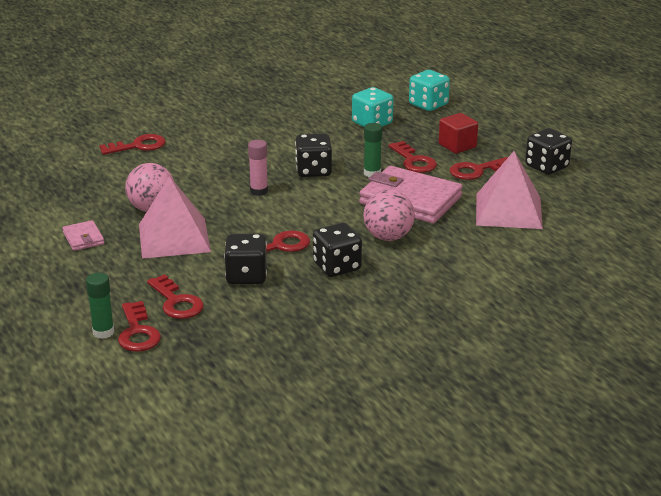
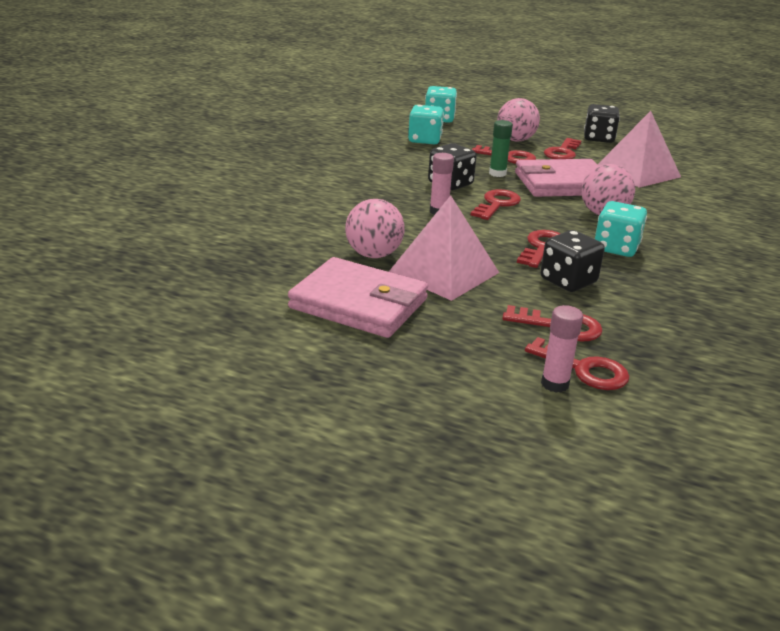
camera: 40 degrees left, 0 degrees up
(83, 238) = (359, 303): pink wallet -> pink wallet, size x2.17
(103, 332) = (555, 384): green glue stick -> pink glue stick
(138, 146) = (255, 207): red key -> red key (497, 204)
(337, 266) = (616, 248): black dice -> turquoise dice
(457, 146) = (515, 140): red cube -> pink ball

